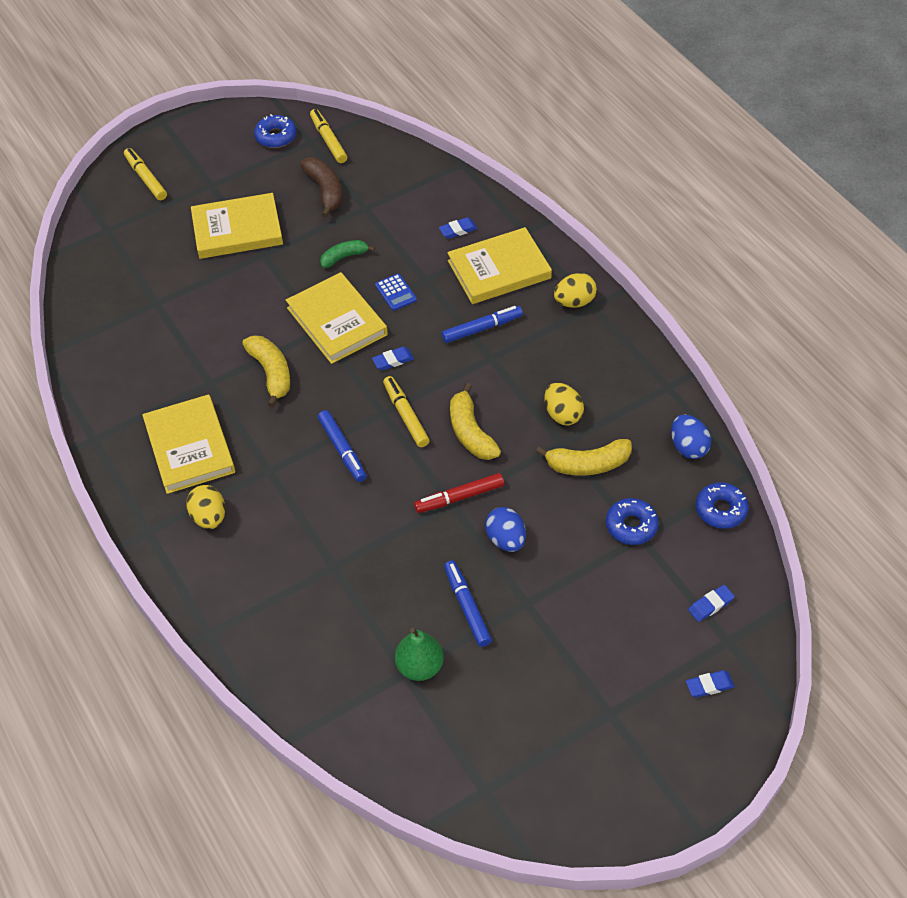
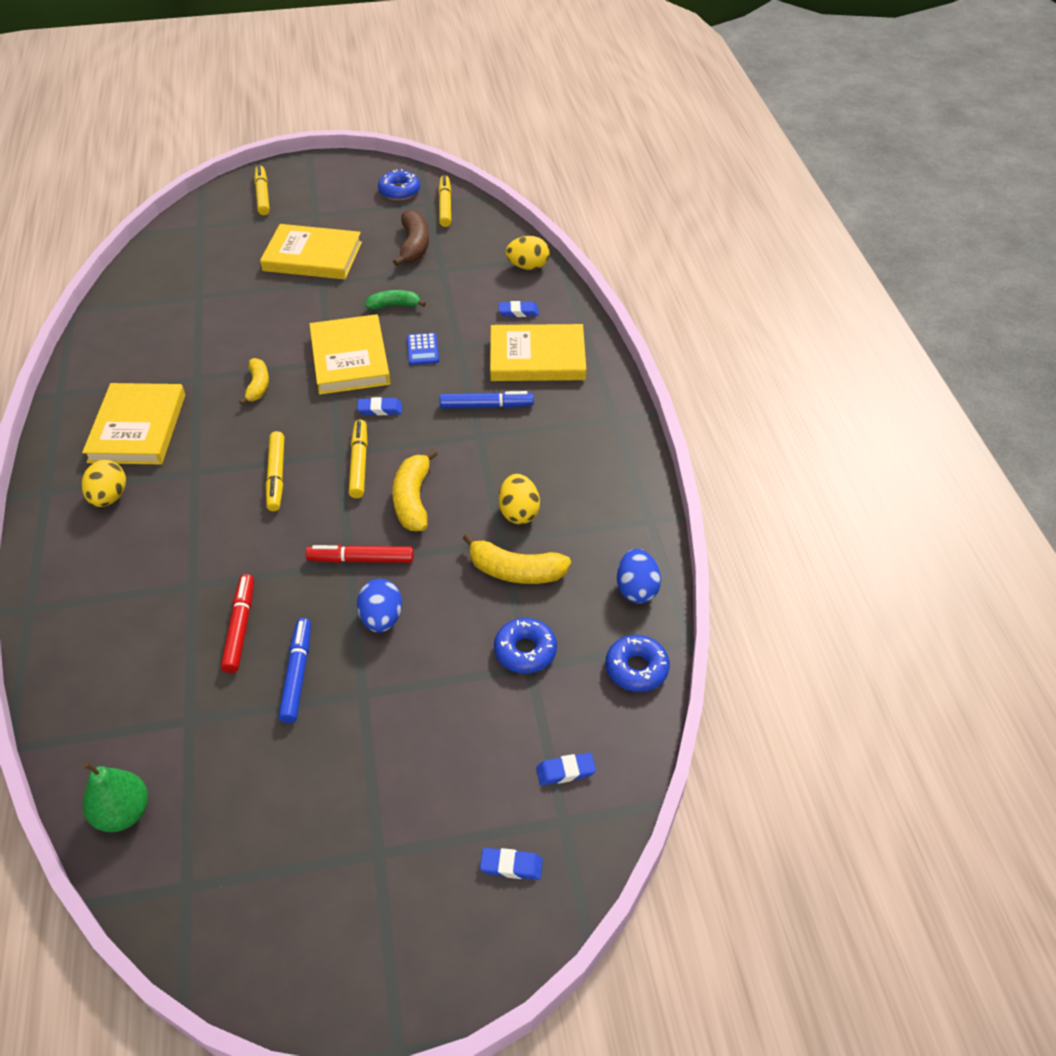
camera: 20 degrees right, 5 degrees down
(271, 373) = (258, 386): yellow banana -> yellow banana, size x0.67
(342, 450) = (276, 476): blue marker -> yellow marker
(397, 586) = (240, 627): none -> red marker
(419, 666) = (208, 719): green pear -> green pear (123, 813)
(574, 302) = (596, 409): yellow egg -> yellow egg (528, 266)

